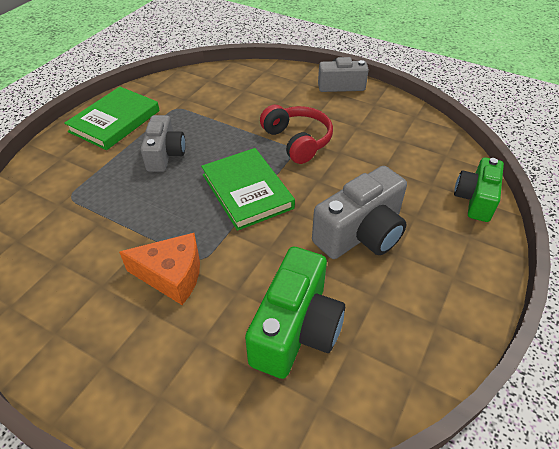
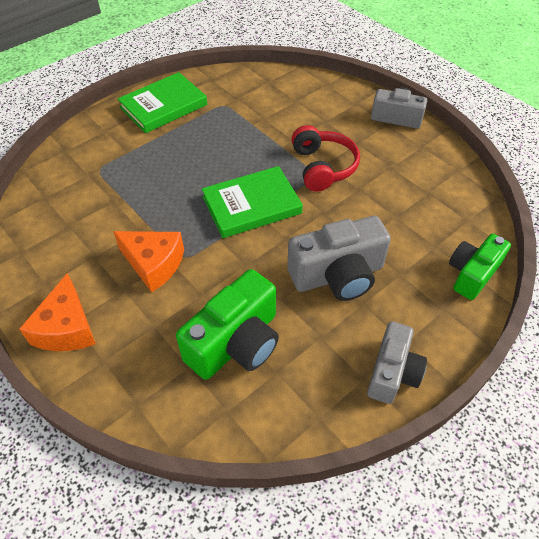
camera: 20 degrees right, 5 degrees up
(100, 374) = (66, 328): none -> orange cheese
(165, 154) = (194, 150): grey camera -> grey camera (392, 372)
(247, 191) = (251, 205): green book -> green book turned 75 degrees clockwise

